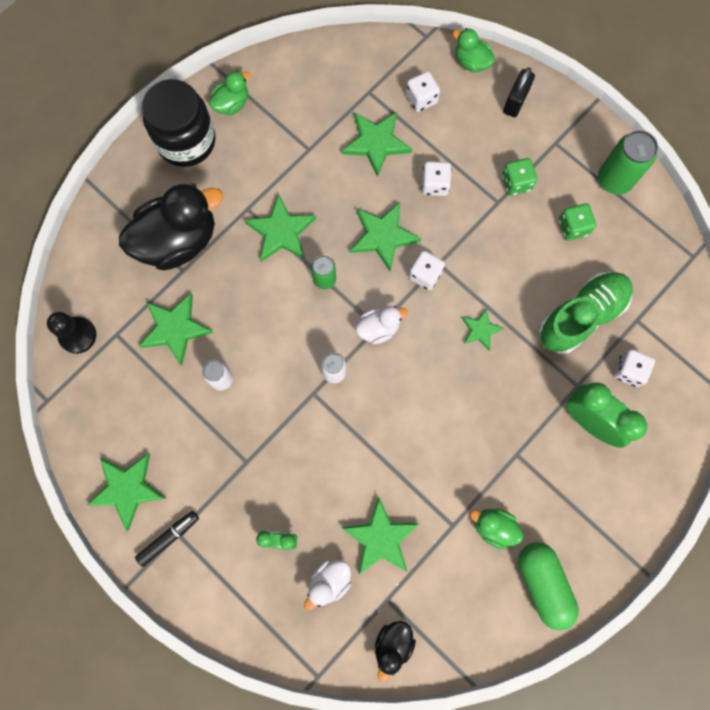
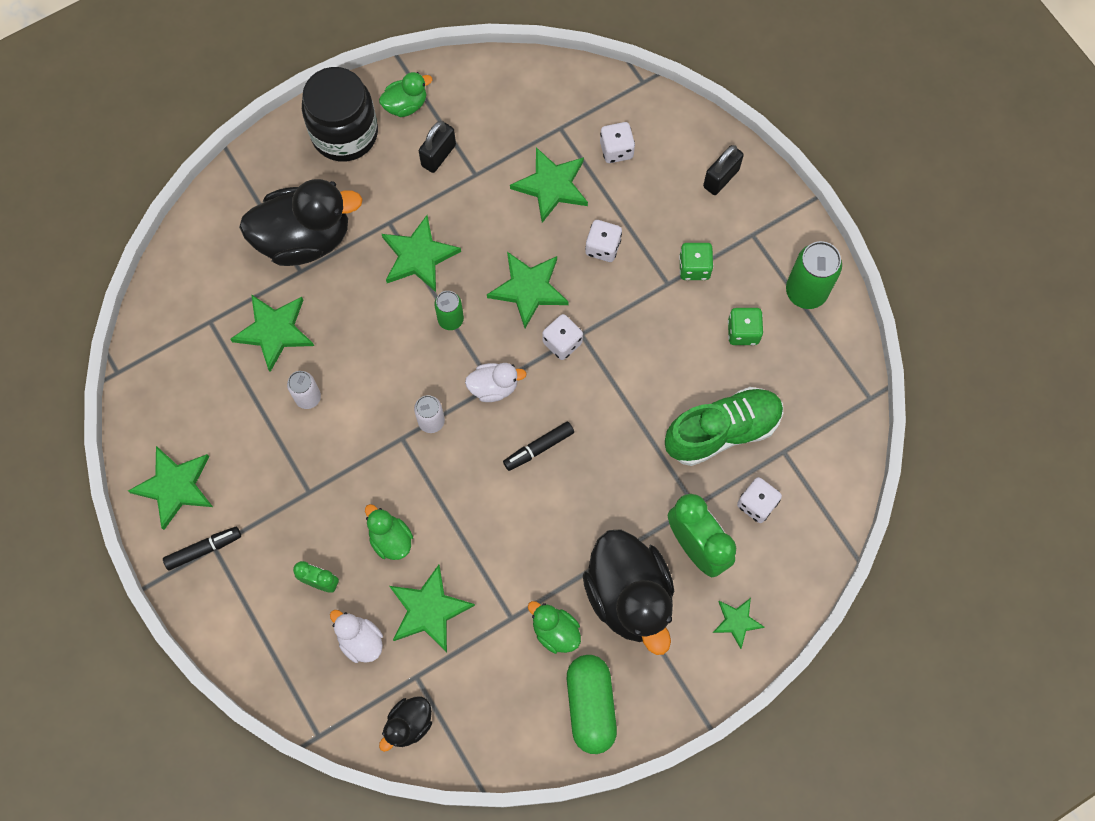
camera: 15 degrees right, 5 degrees down
(77, 335) = (169, 312): black pawn -> none
(272, 140) = (438, 155): none -> black padlock
(329, 581) = (360, 640): white duck -> white duck turned 75 degrees clockwise
(432, 371) = (539, 448): none -> black marker
(471, 62) = (685, 122): green duck -> green duck (390, 539)
(480, 330) = (605, 417): green star -> green star (737, 621)
(547, 479) = (629, 596): none -> black duck

